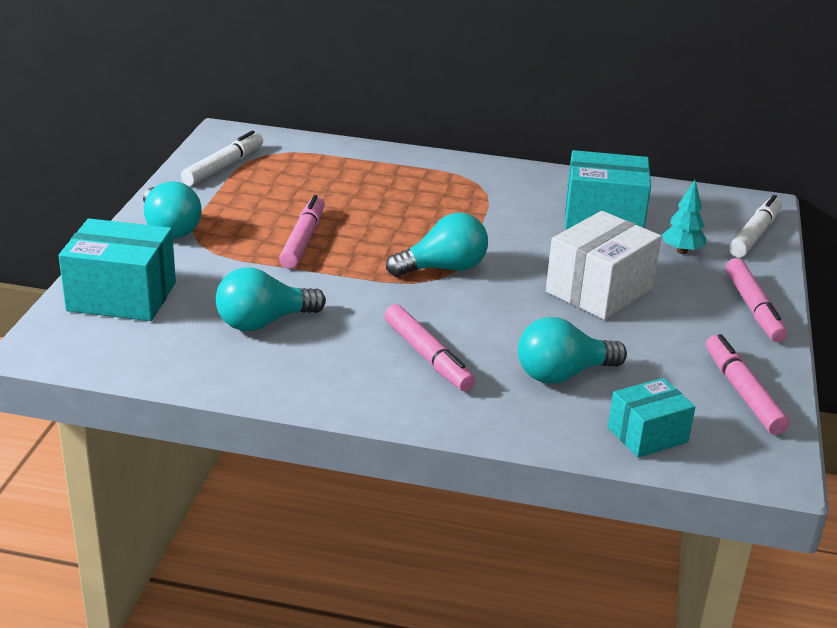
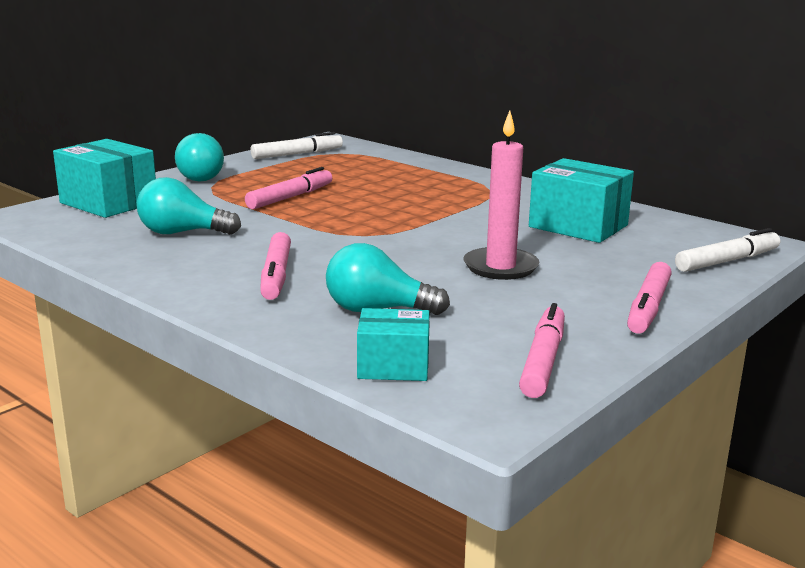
camera: 30 degrees right, 10 degrees down
(443, 268) = (377, 230): turquoise light bulb -> none
(599, 290) = (500, 267): white box -> pink candle
(681, 251) = (627, 258): turquoise tree -> none

